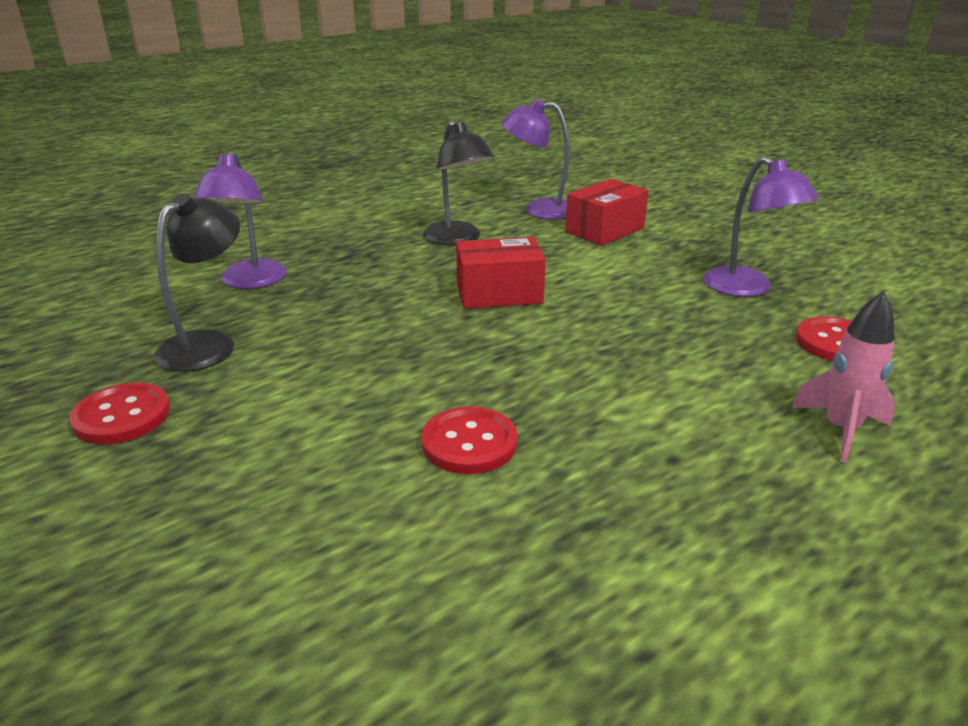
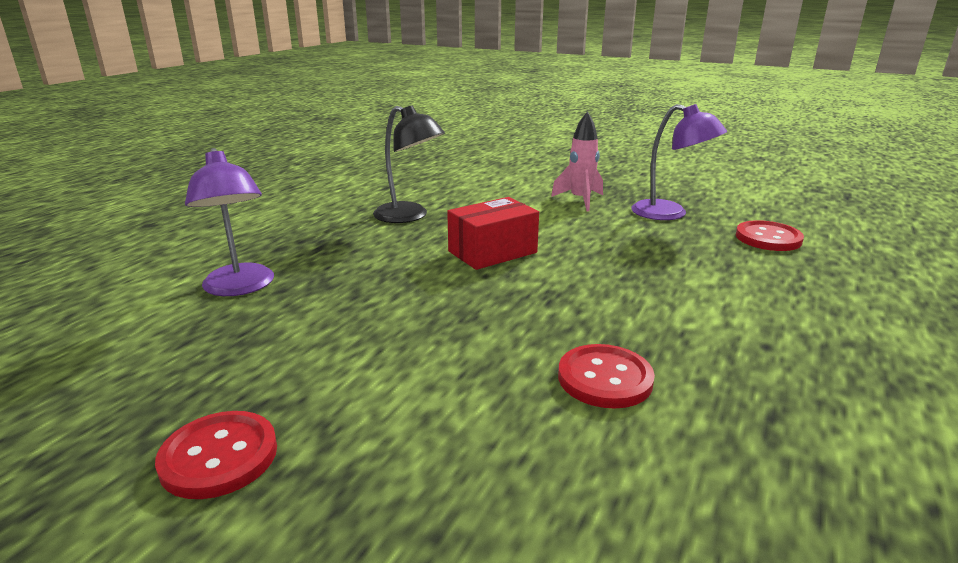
camera: 25 degrees left, 5 degrees down
(208, 344) = (251, 356): black lamp -> none
(539, 210) = (454, 184): purple lamp -> none
(604, 230) = (522, 191): red box -> none
(841, 430) = (842, 295): pink rocket -> pink rocket (580, 200)

